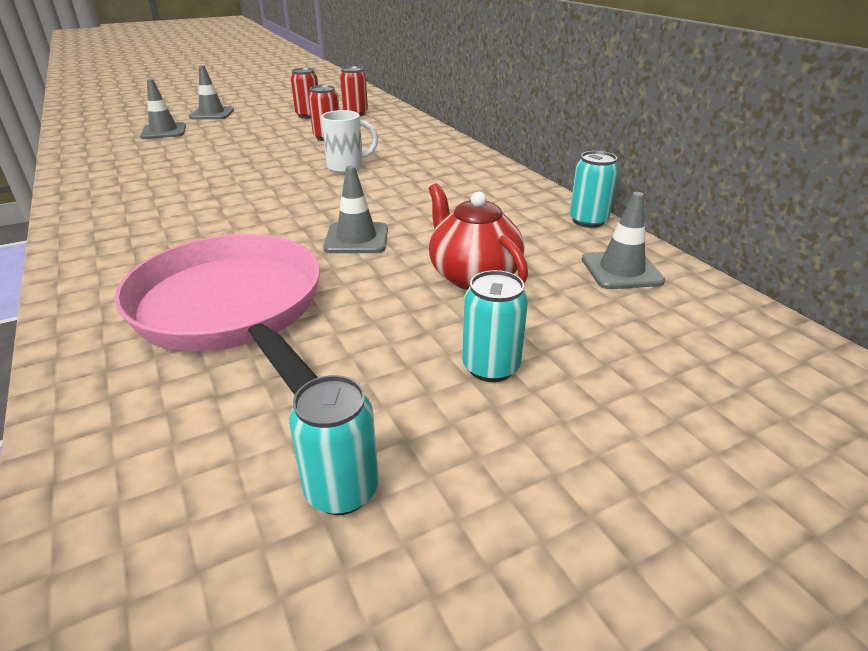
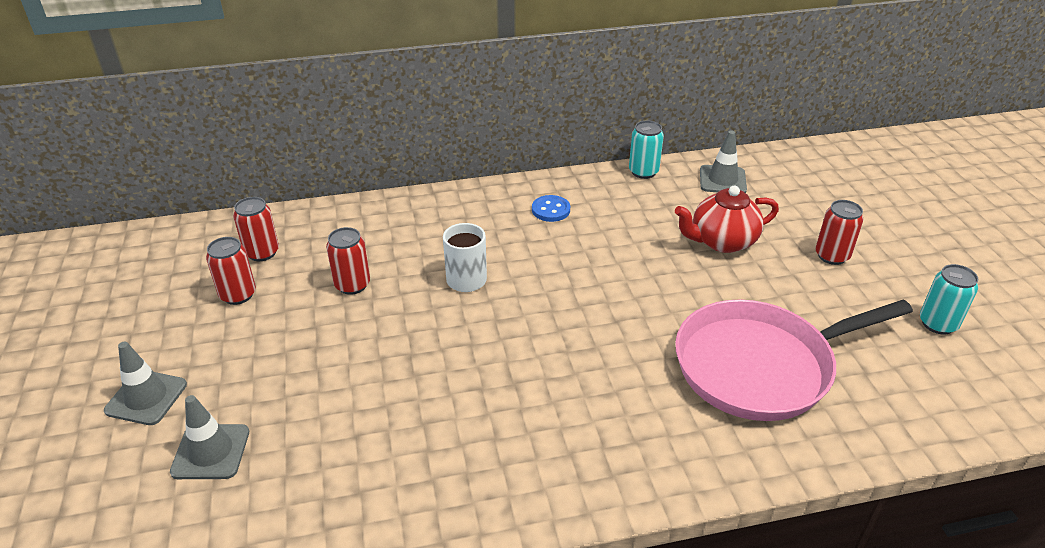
camera: 75 degrees left, 5 degrees up
(356, 239) = (648, 290): grey traffic cone -> none
(471, 185) = (551, 210): none -> blue button
(491, 367) = (832, 256): turquoise can -> red can

